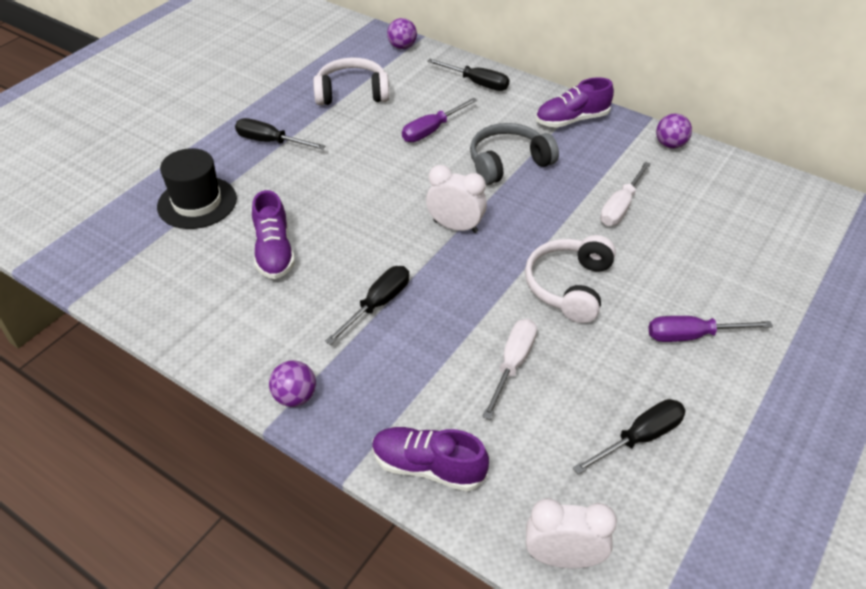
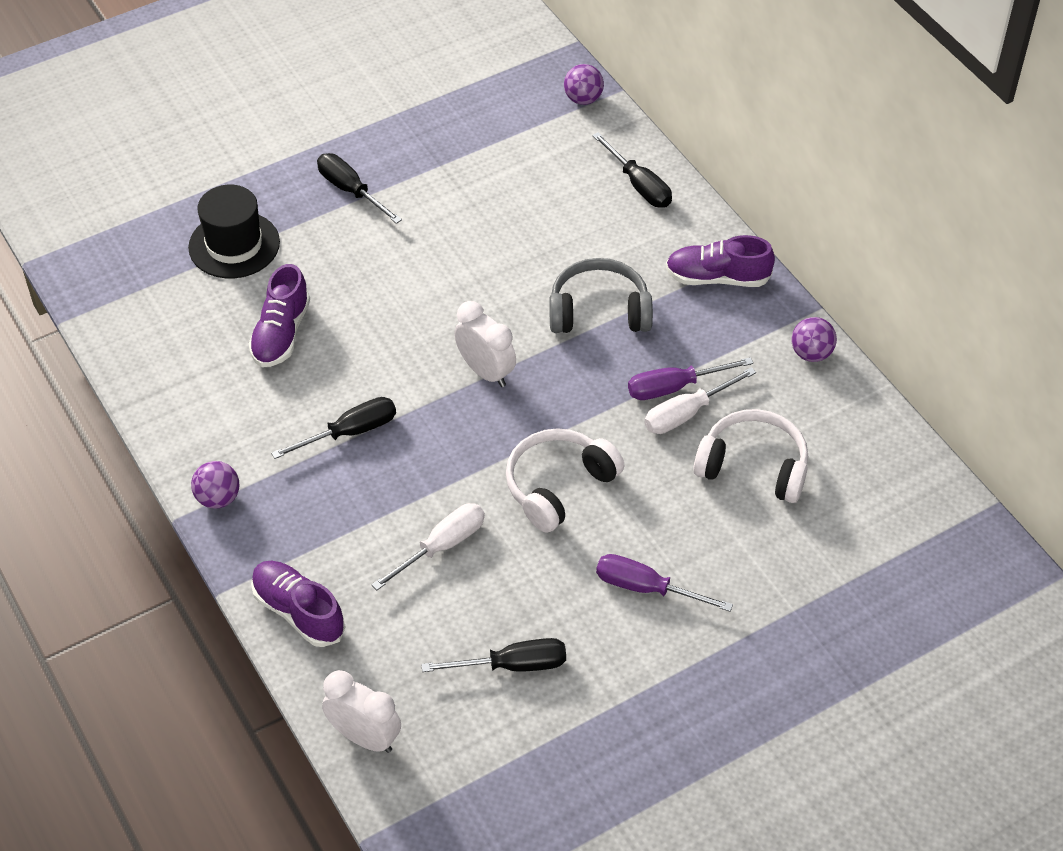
camera: 25 degrees right, 5 degrees up
(352, 93) = (481, 151): white headphones -> white headphones (753, 466)
(432, 130) = (540, 236): purple screwdriver -> purple screwdriver (674, 387)

